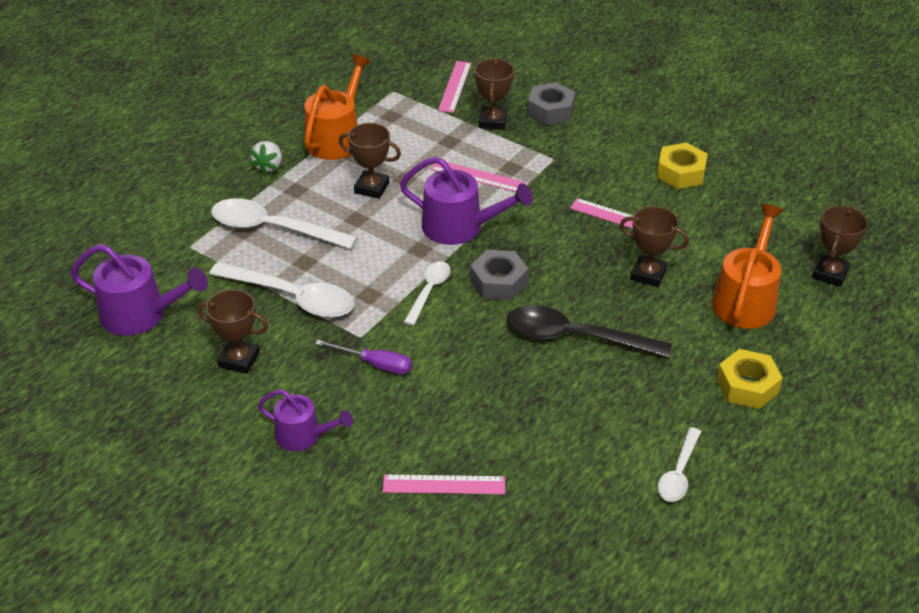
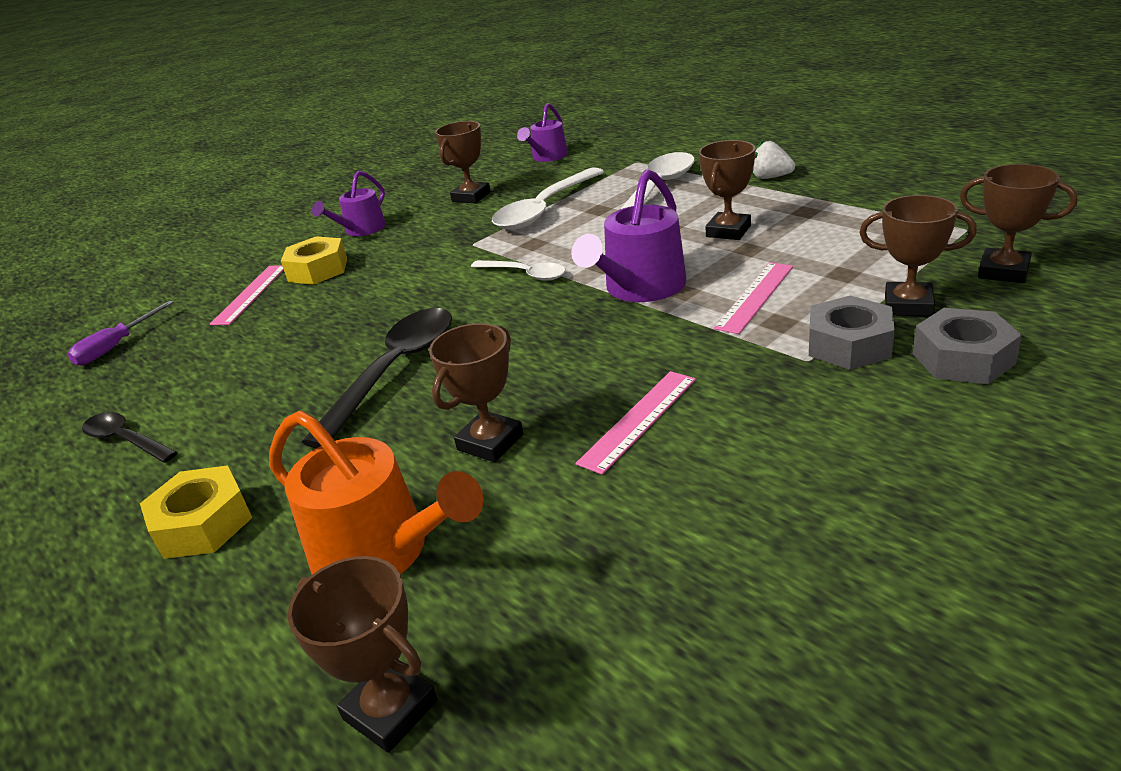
camera: 105 degrees right, 10 degrees down
(140, 315) = (547, 157): purple watering can -> purple watering can, size x0.64
(336, 138) = (835, 204): orange watering can -> none
(375, 364) = (428, 253): purple screwdriver -> purple screwdriver (116, 346)
(454, 86) = (1003, 271): pink ruler -> brown trophy
(498, 282) = (523, 316): grey nut -> grey nut (849, 345)
(678, 473) = (126, 440): white spoon -> black spoon
(680, 173) = (774, 508): yellow nut -> yellow nut (318, 270)

